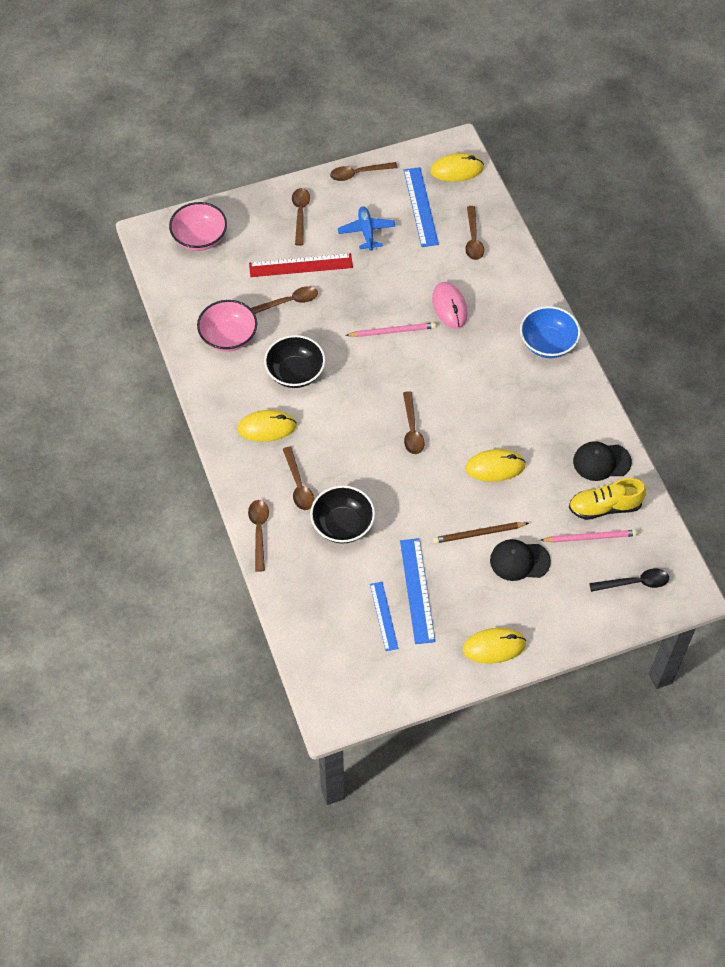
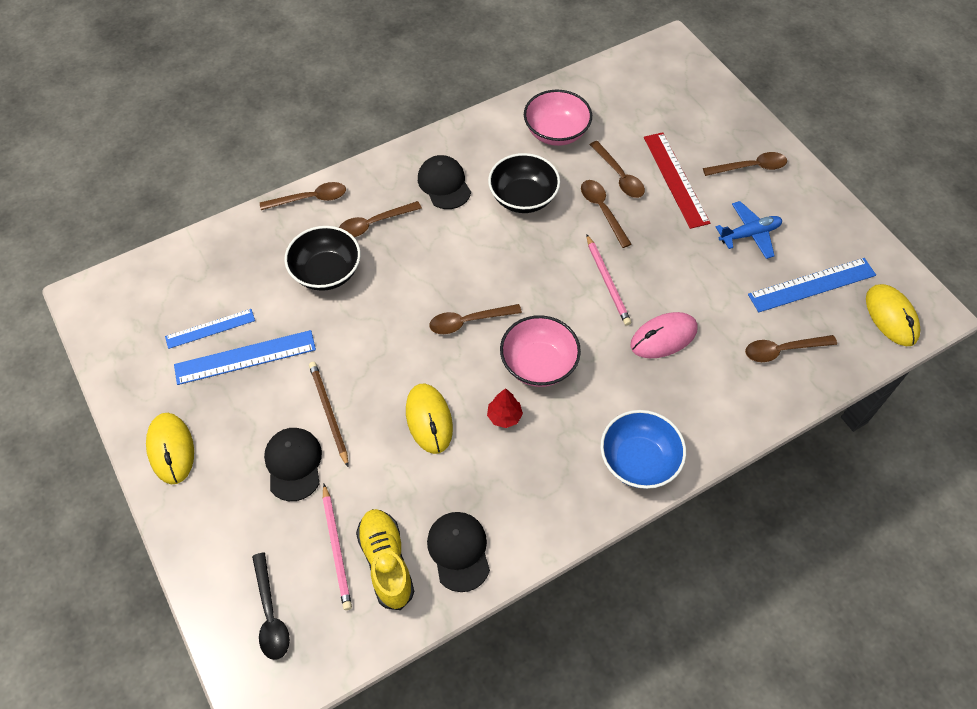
camera: 80 degrees right, 0 degrees up
(200, 238) = (681, 86): pink bowl -> pink bowl (538, 364)
(266, 427) = (444, 184): yellow mouse -> black cap
(358, 173) = (836, 213): brown spoon -> brown spoon (602, 210)
(500, 418) = (504, 416): none -> red tree

